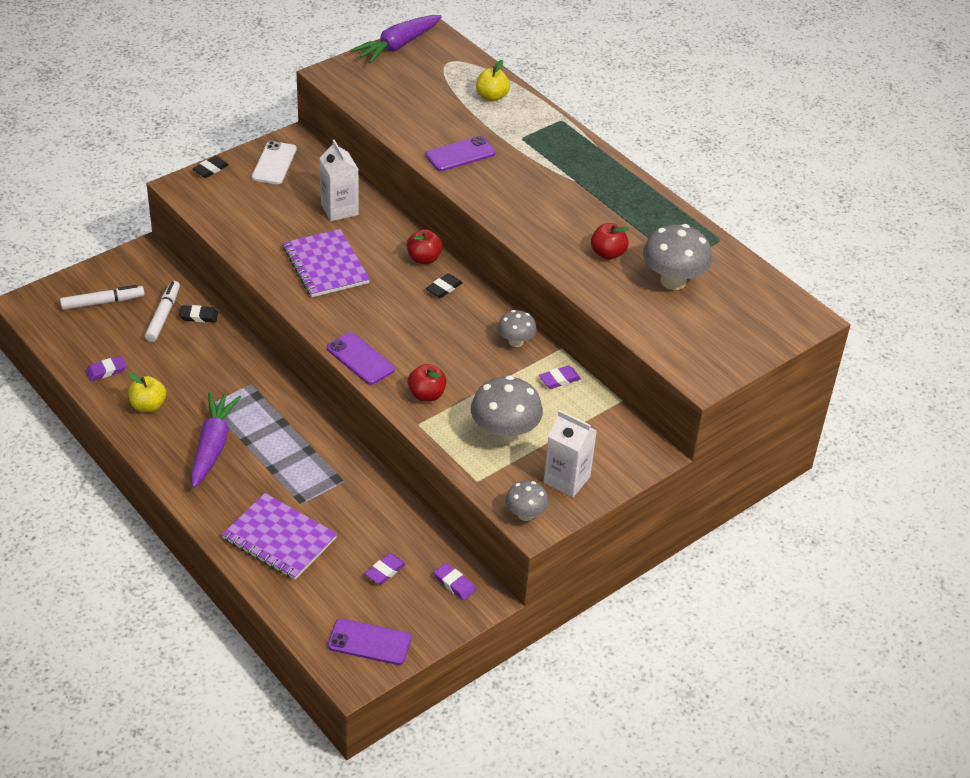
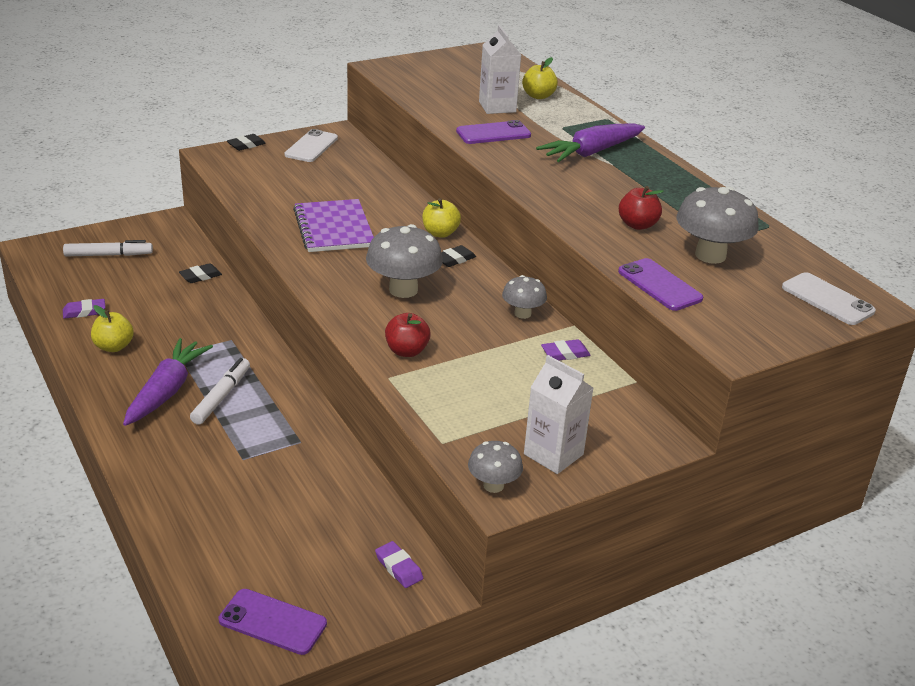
camera: 10 degrees right, 10 degrees down
(163, 316) = (164, 272): white marker -> white marker (221, 396)
(198, 316) = (200, 276): black eraser -> black eraser turned 45 degrees counterclockwise
(279, 538) = (205, 492): purple notebook -> none
(339, 209) = (364, 186): white carton -> white carton (497, 107)
(360, 359) = (342, 310): purple phone -> purple phone (659, 285)
(385, 571) = (318, 542): purple eraser -> none
(397, 46) = (453, 55): purple carrot -> purple carrot (591, 153)
(424, 259) = (440, 233): red apple -> yellow apple
(504, 434) = (488, 398): grey mushroom -> grey mushroom (403, 290)
(772, 317) = (827, 299): none -> white phone

